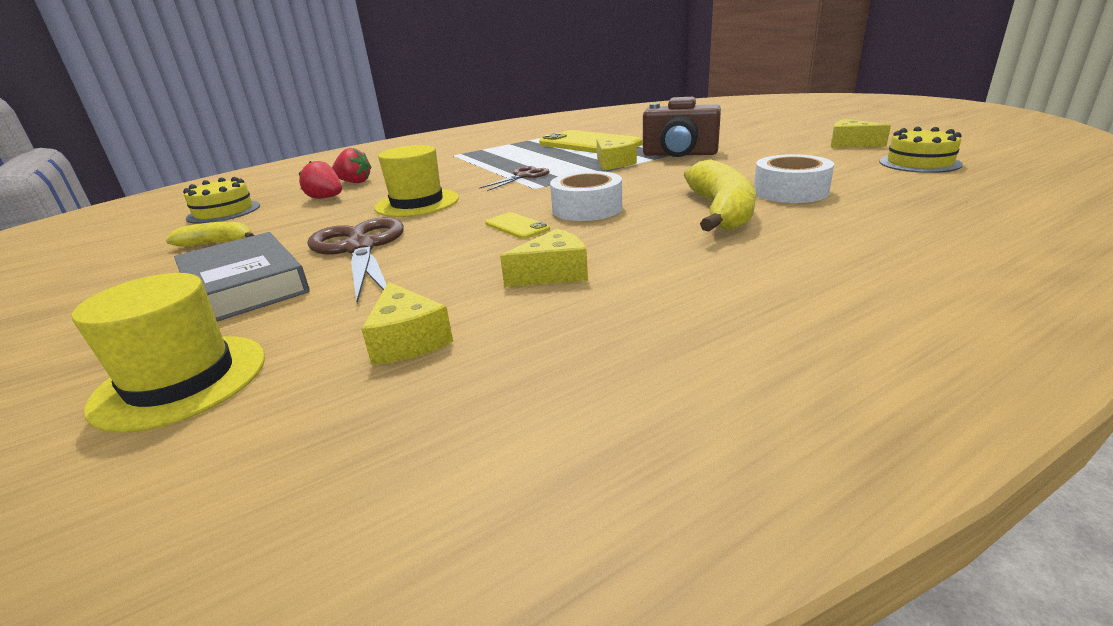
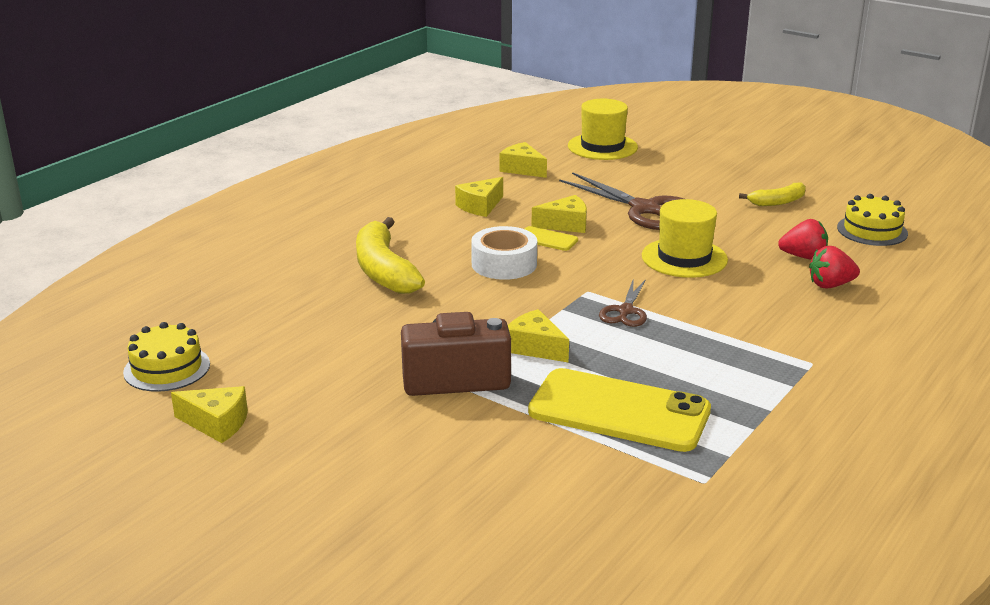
camera: 155 degrees right, 0 degrees up
(245, 286) = (671, 179): grey book -> none
(475, 239) = (565, 224): none -> yellow cheese
(790, 192) = (321, 302): white tape -> none

